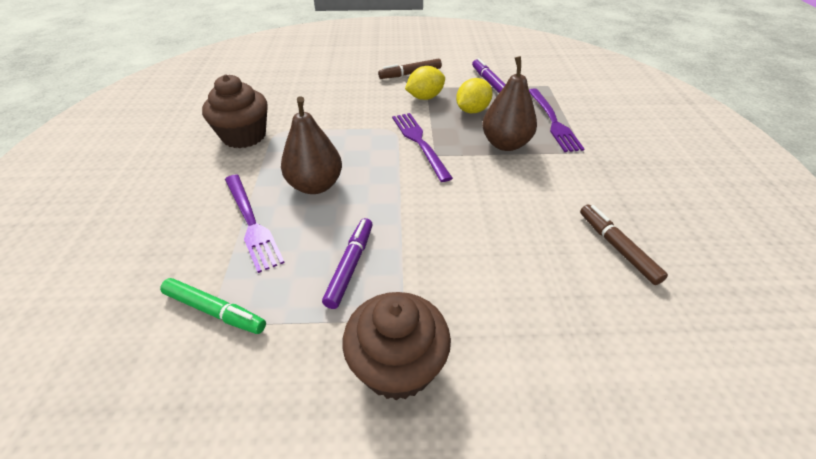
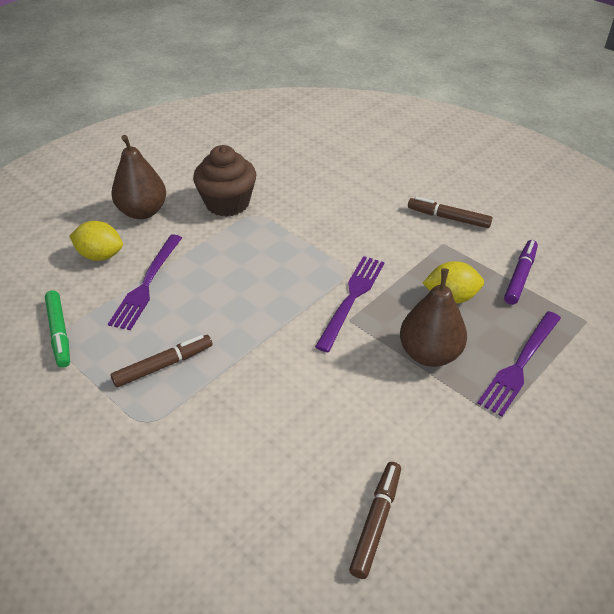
camera: 45 degrees right, 0 degrees up
(315, 185) = (221, 283): brown pear -> brown pear (143, 212)
(350, 266) = (163, 365): purple marker -> brown marker
(397, 366) = (103, 456): brown cupcake -> none
(425, 97) = (424, 254): yellow lemon -> yellow lemon (100, 255)

